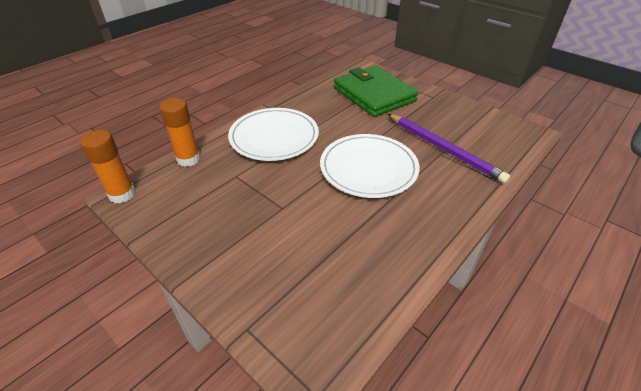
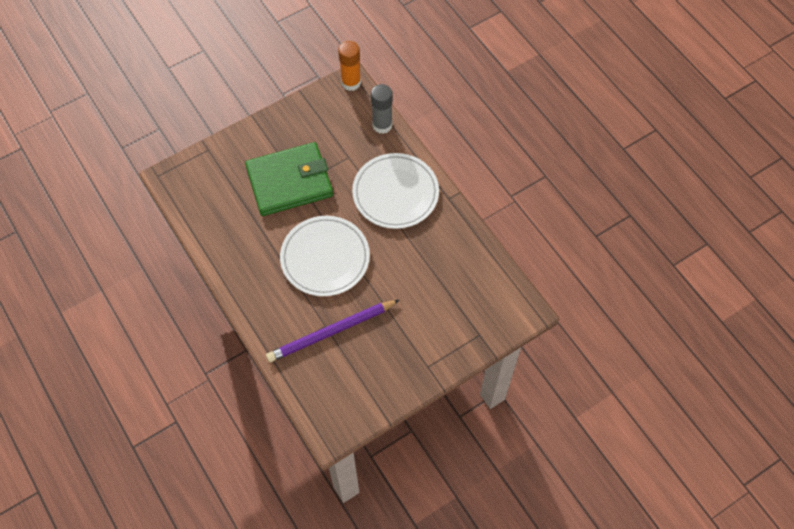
camera: 105 degrees right, 20 degrees up
(188, 159) = (382, 125): orange glue stick -> grey glue stick
(374, 94) = (449, 305): green wallet -> green wallet (289, 182)

